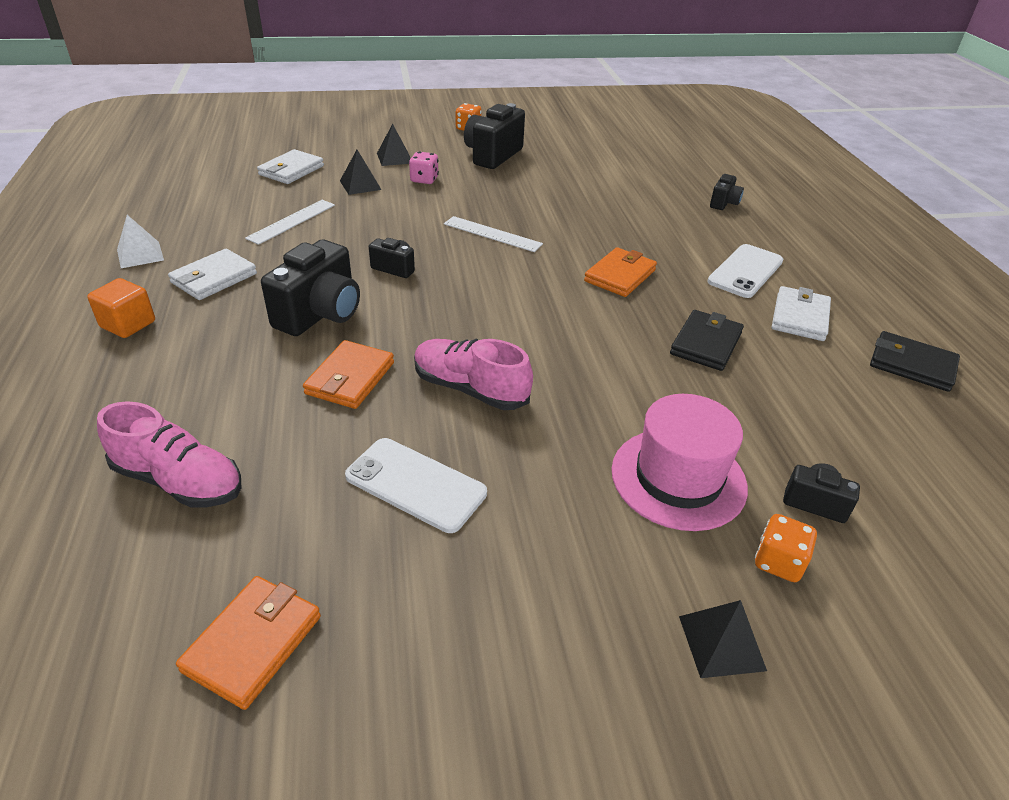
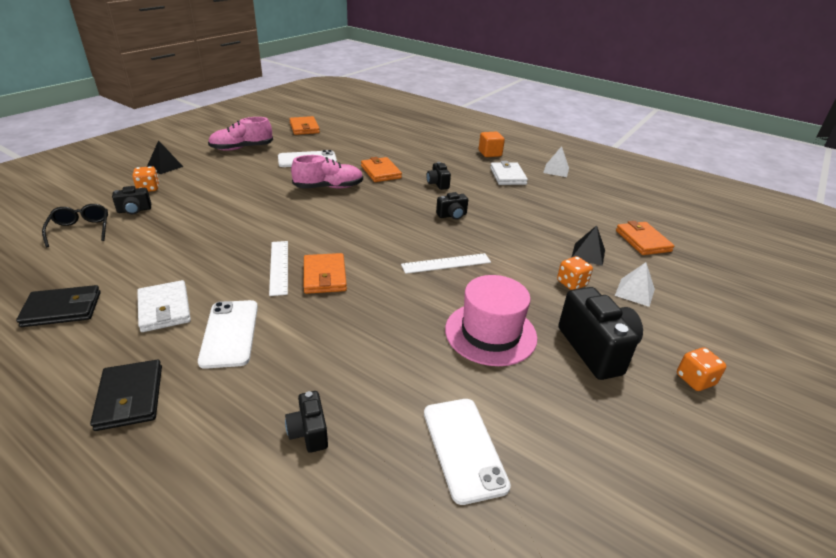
camera: 135 degrees right, 5 degrees down
(179, 481) = (379, 137): pink shoe -> pink shoe (242, 148)
(291, 170) = (642, 241): white wallet -> orange wallet
(292, 221) = (552, 212): white ruler -> white ruler (279, 267)
(320, 314) = (438, 184): black camera -> black camera, size x0.52
(394, 158) = (635, 292): black pyramid -> white pyramid
(424, 180) = (571, 283): pink dice -> orange dice
(641, 165) = (464, 448): none -> white phone
(678, 478) = (205, 195): pink hat -> pink hat (490, 333)
(706, 344) = (228, 256): black wallet -> black wallet (130, 397)
(909, 496) = (80, 230): none -> black glasses

